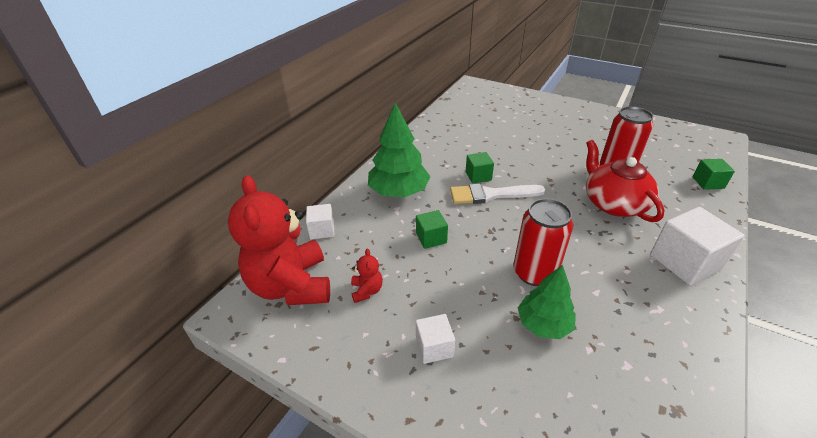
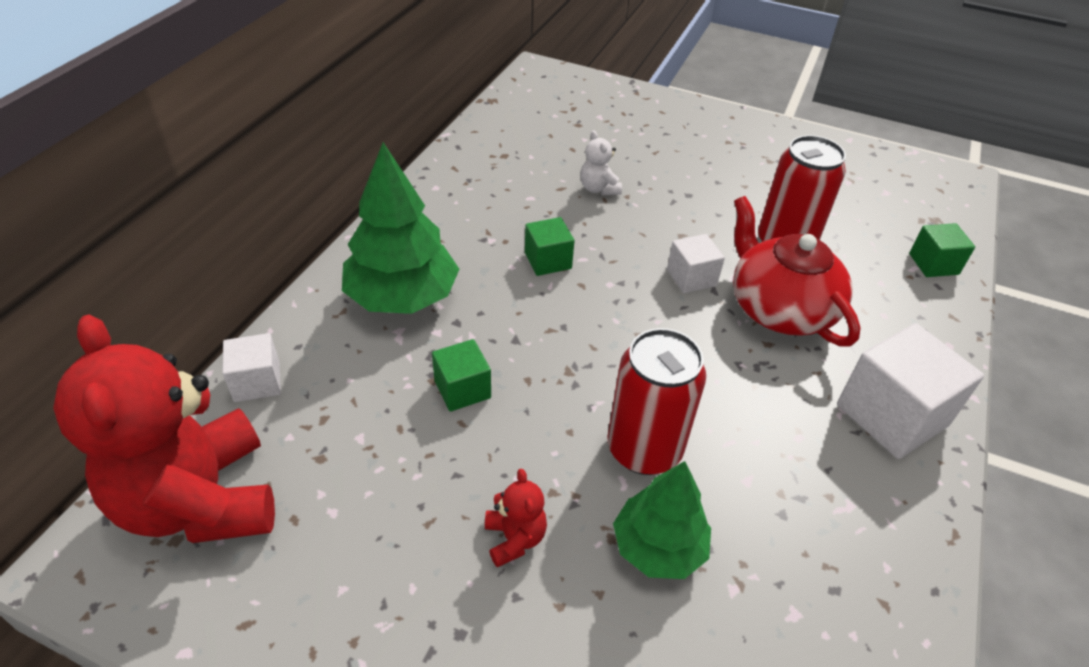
camera: 10 degrees left, 5 degrees up
(367, 291) = (344, 502): red teddy bear -> red teddy bear (514, 538)
(434, 347) = (468, 606): white cube -> white cube (691, 277)
(491, 195) = (571, 298): white brush -> none
(506, 141) = (598, 189): none -> white teddy bear

